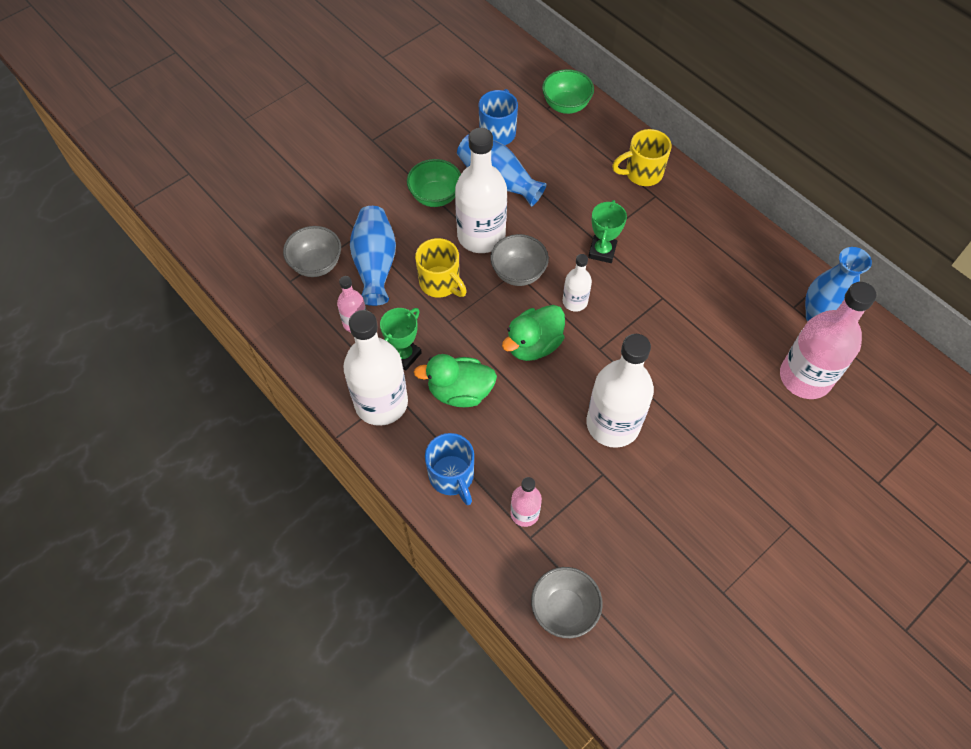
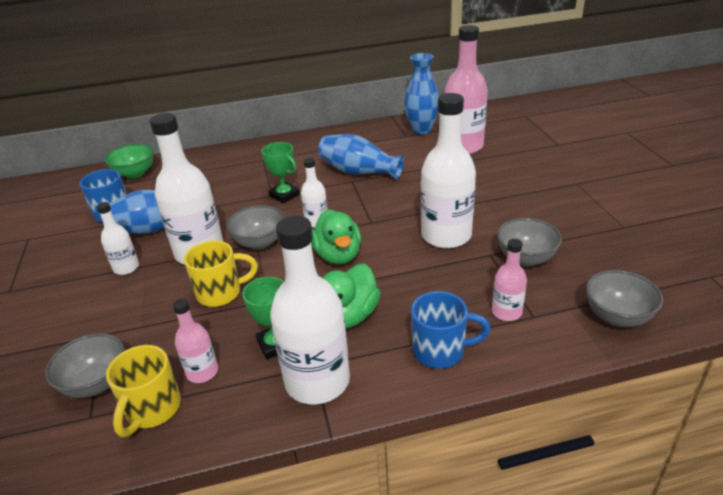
camera: 60 degrees left, 25 degrees down
(375, 264) = (150, 333): blue vase -> blue vase (359, 172)
(435, 196) = (126, 268): green bowl -> white bottle
(613, 508) = (526, 258): none -> grey bowl
(642, 173) = (238, 159): yellow mug -> yellow mug (152, 410)

